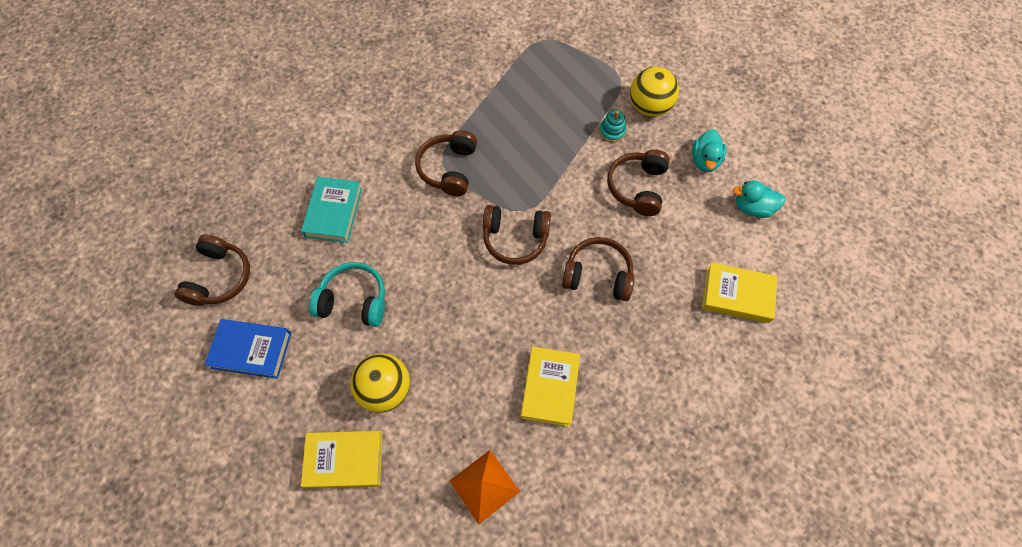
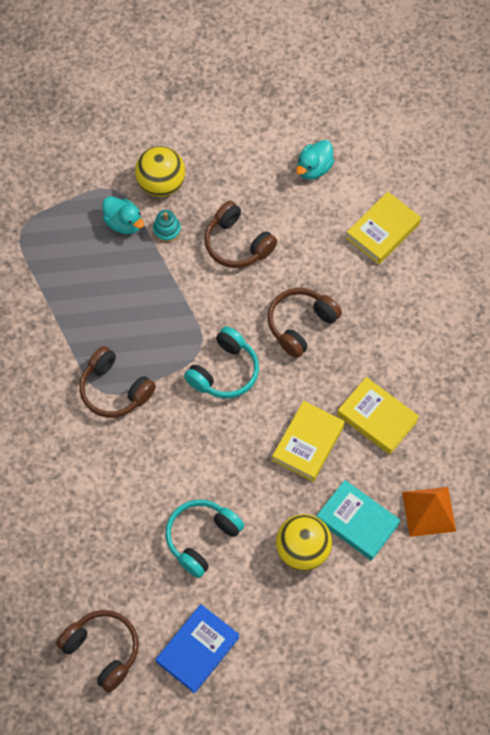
camera: 60 degrees left, 0 degrees up
(334, 212) = (96, 515): turquoise book -> turquoise book (357, 522)
(344, 460) = (346, 612): yellow book -> yellow book (308, 443)
(515, 238) = (224, 371): brown headphones -> turquoise headphones
(705, 160) = (245, 175): turquoise duck -> turquoise duck (124, 223)

